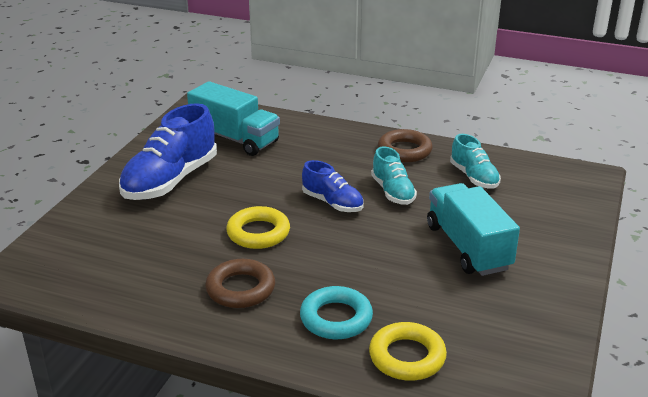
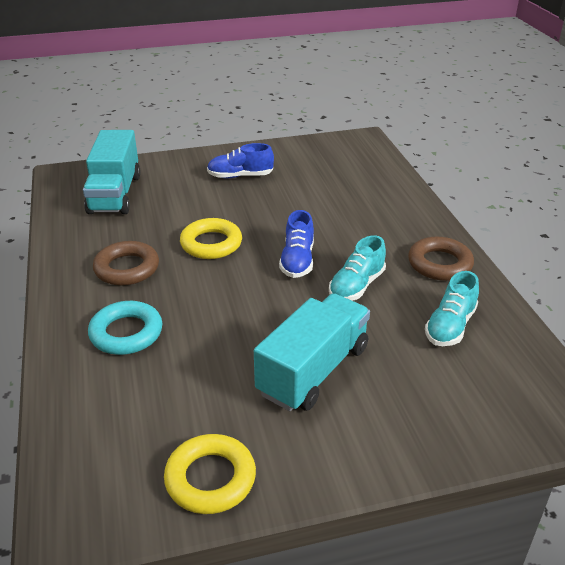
camera: 55 degrees right, 5 degrees up
(170, 181) = (240, 176): blue shoe -> blue shoe, size x0.56
(235, 139) = (336, 174): turquoise truck -> turquoise truck (115, 194)
(407, 357) = (101, 397): yellow ring -> yellow ring (210, 478)

